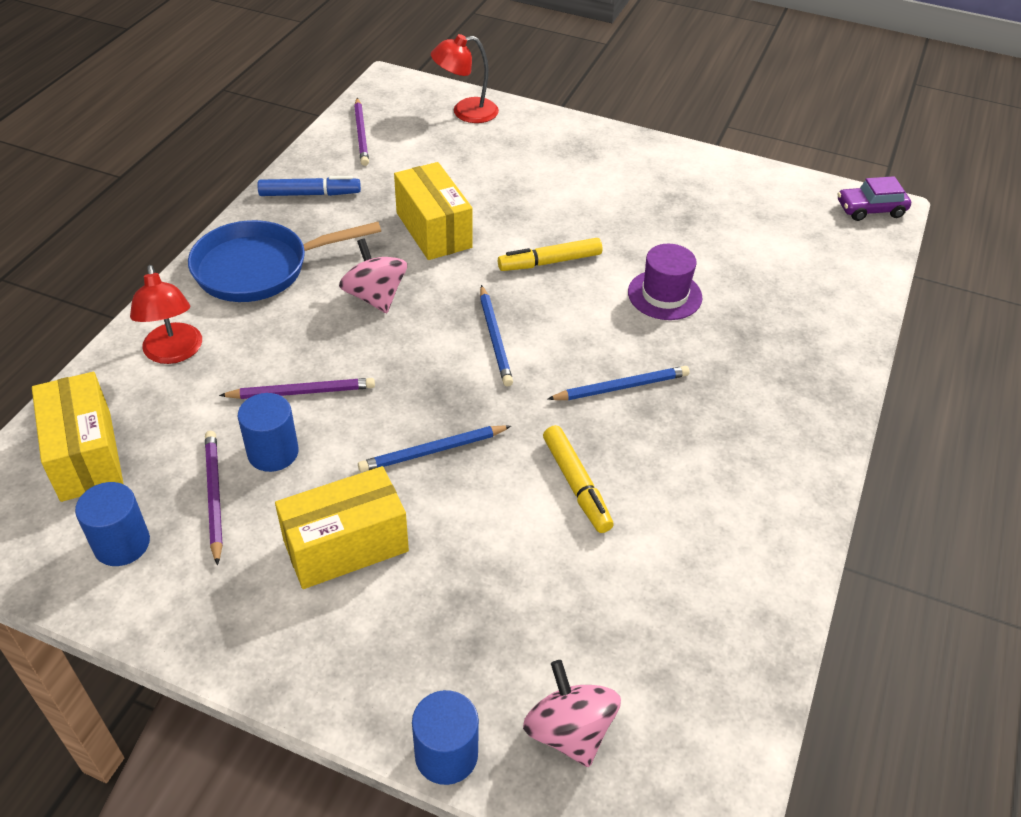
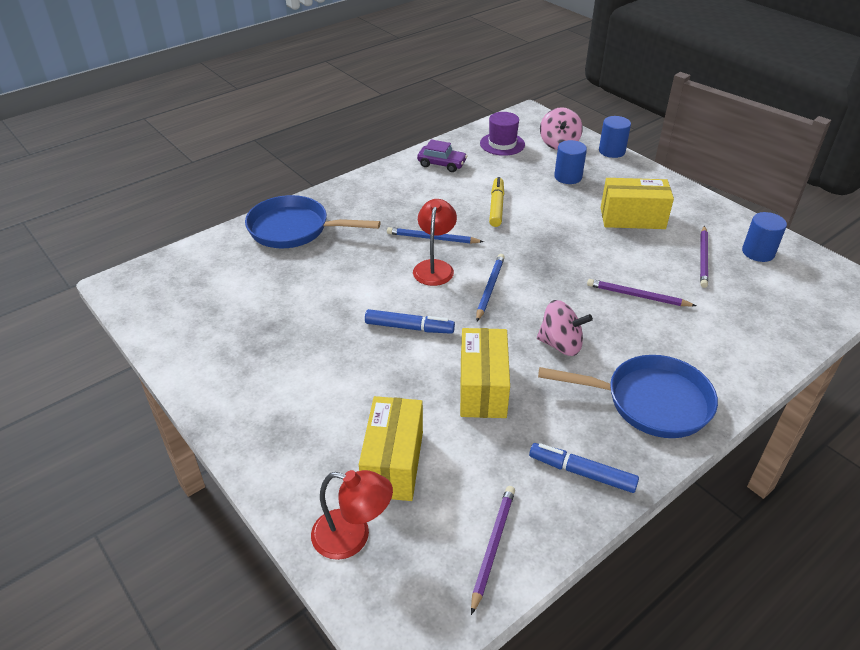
camera: 150 degrees left, 5 degrees down
(85, 455) = (787, 302): yellow box -> yellow box (393, 463)
(174, 353) = (728, 350): red lamp -> red lamp (434, 267)
(273, 452) = (664, 269): blue cylinder -> blue cylinder (568, 177)
(375, 297) = (561, 344): pink spinning top -> pink spinning top turned 75 degrees counterclockwise
(433, 451) = (566, 242): blue pencil -> none
(549, 262) = (409, 328): yellow marker -> blue marker
(664, 295) = (351, 278): purple hat -> purple hat (502, 144)
(805, 336) = (294, 229): none -> blue pan
(870, 209) = (131, 287): purple car -> purple car (442, 164)

